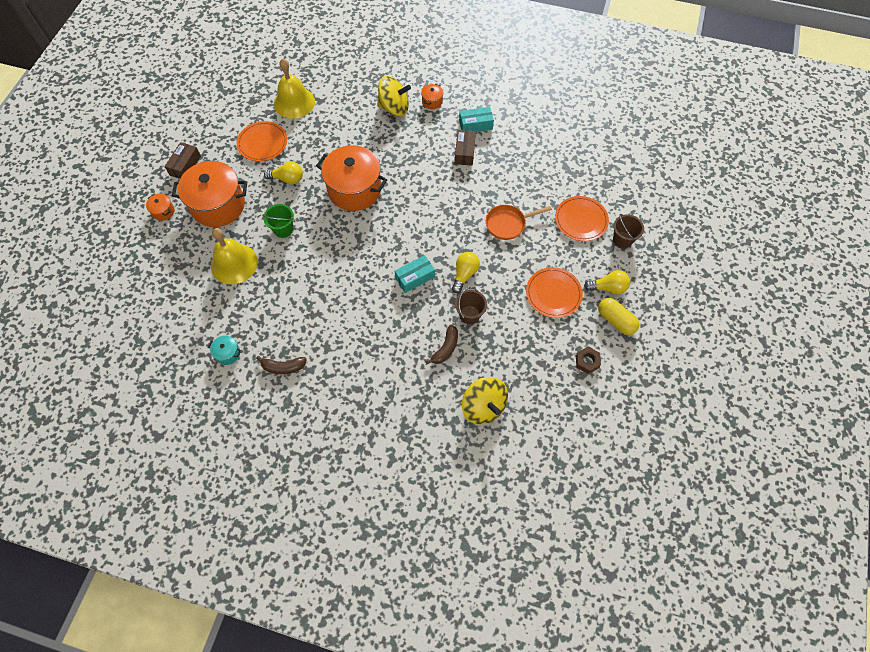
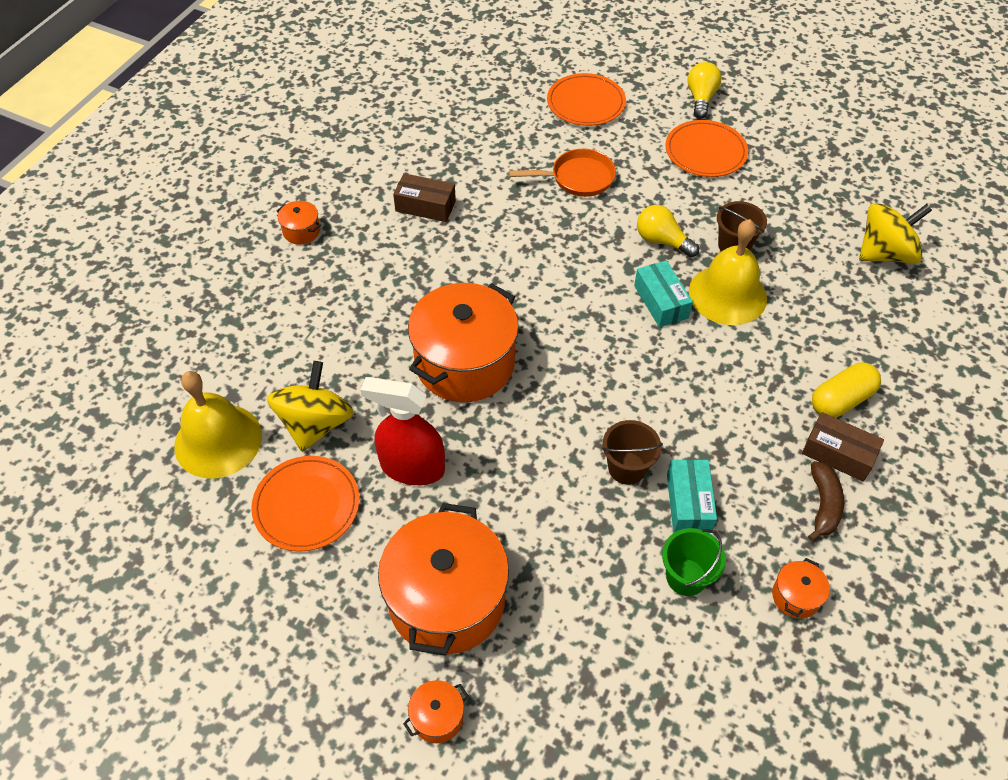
camera: 80 degrees left, 10 degrees down
(185, 165) = (320, 666): brown box -> brown box (838, 454)
(228, 353) = (795, 596): turquoise pot -> orange pot
(234, 263) = (596, 575): yellow bell -> yellow bell (727, 294)
(283, 229) = (530, 483): green bucket -> green bucket (686, 577)
(287, 179) = (412, 467): yellow light bulb -> red spray bottle
(394, 108) = (295, 284): yellow spinning top -> yellow spinning top (315, 424)
(445, 348) = (790, 281): brown banana -> none
(475, 125) = (373, 185): turquoise box -> turquoise box (688, 503)
(508, 224) = (578, 178): orange pan -> orange pan turned 90 degrees counterclockwise
(587, 361) = (813, 139): brown nut -> none
(616, 320) = (752, 101): yellow capsule -> yellow capsule (841, 400)
(622, 240) = (626, 71): brown bucket -> brown bucket (627, 468)

